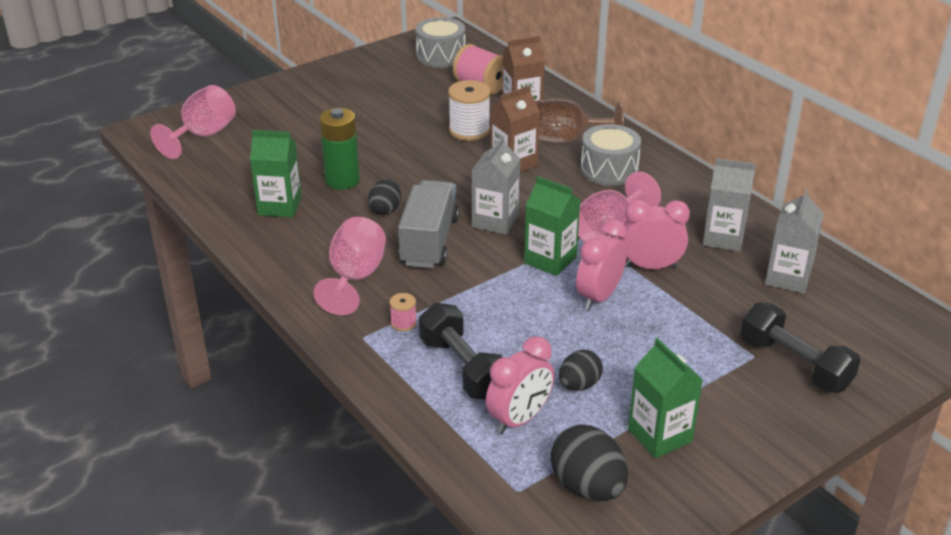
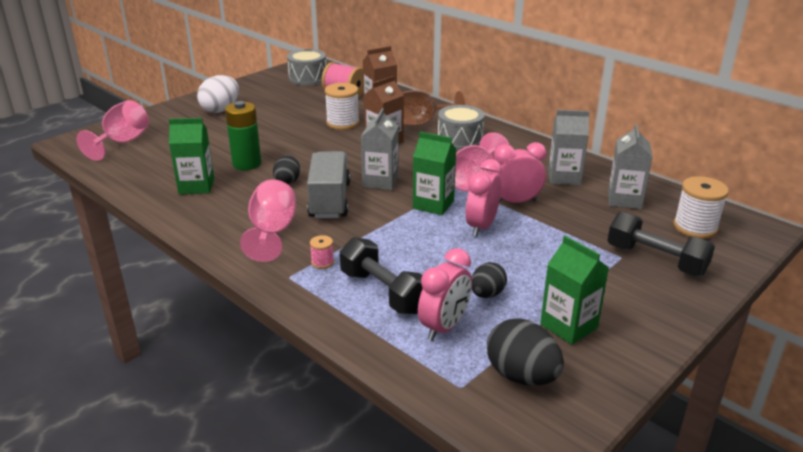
camera: 10 degrees left, 5 degrees down
(324, 97) = (221, 110): none -> white egg
(862, 326) = (695, 227): none -> white spool

